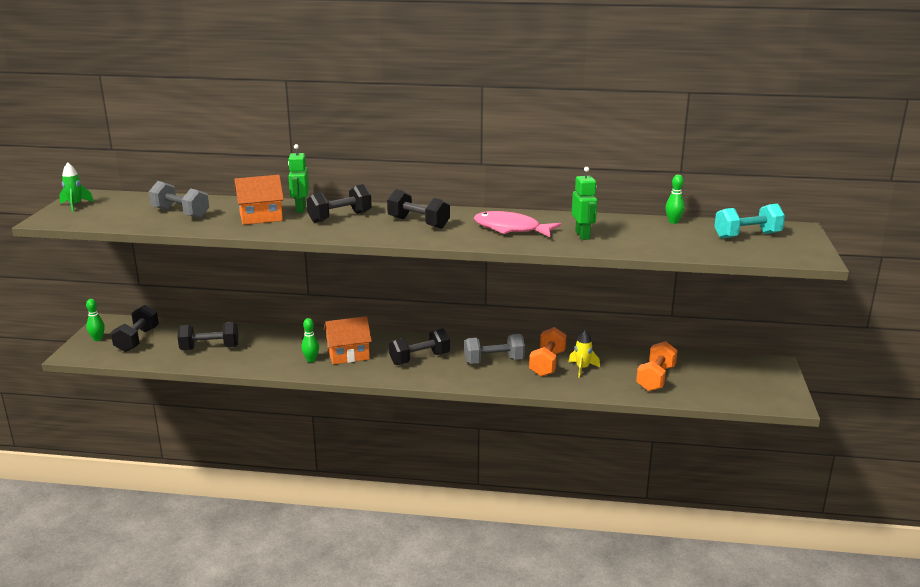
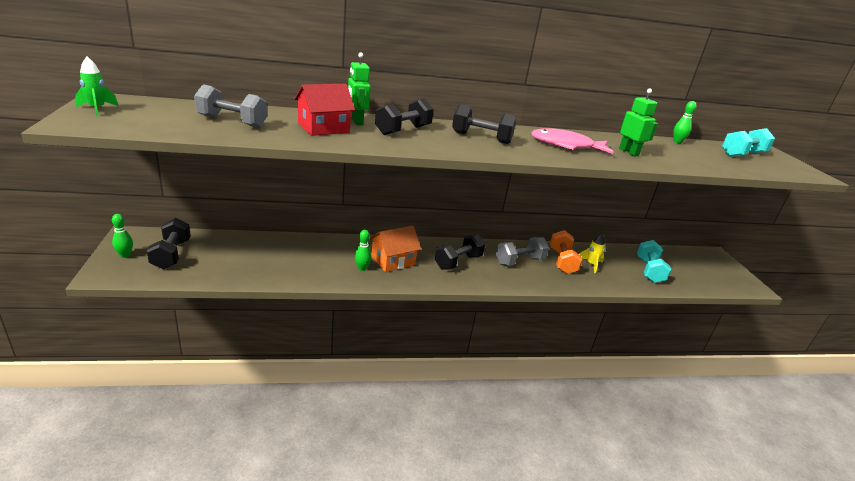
camera: 20 degrees left, 5 degrees up
(210, 348) = (255, 260): black dumbbell -> none
(261, 217) = (323, 128): orange house -> red house
(655, 378) = (649, 270): orange dumbbell -> turquoise dumbbell

